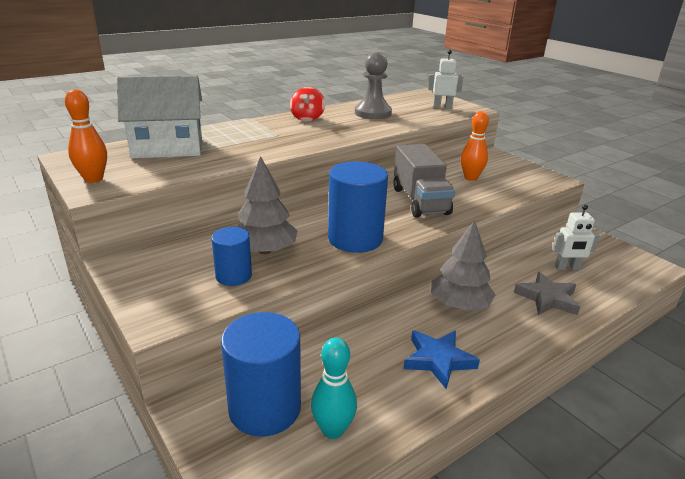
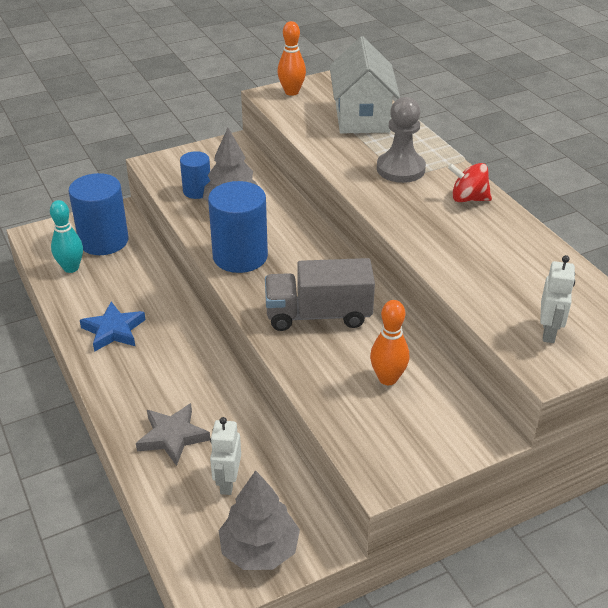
camera: 100 degrees right, 10 degrees up
(373, 113) = (501, 254): grey pawn -> grey pawn (400, 169)
(459, 304) = (183, 362): grey tree -> grey tree (259, 549)

